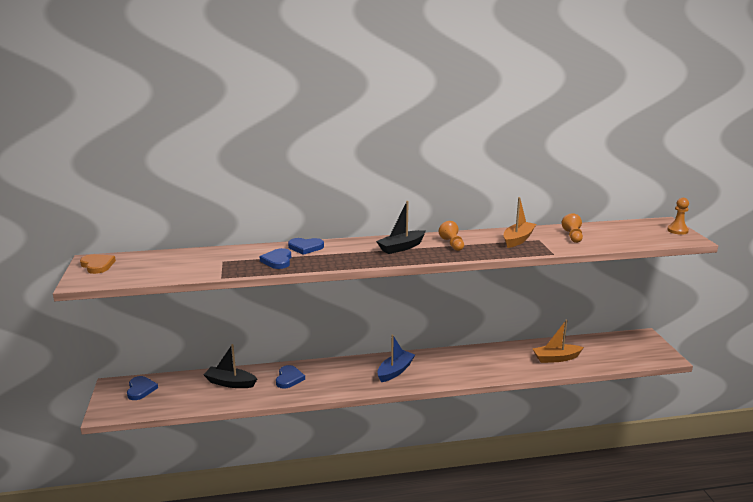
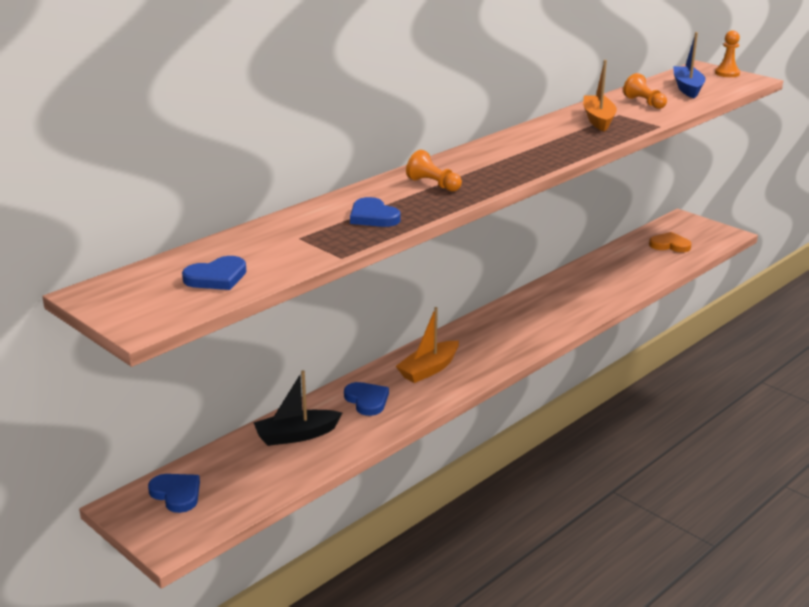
camera: 35 degrees left, 5 degrees up
(97, 265) = (119, 297): orange heart -> orange heart (669, 245)
(305, 247) = (375, 191): blue heart -> blue heart (216, 277)
(395, 371) = (483, 344): blue boat -> blue boat (687, 88)
(401, 247) = (491, 160): black boat -> none
(452, 244) = (540, 142): orange pawn -> orange pawn (433, 184)
(556, 358) = (631, 270): orange boat -> orange boat (429, 369)

